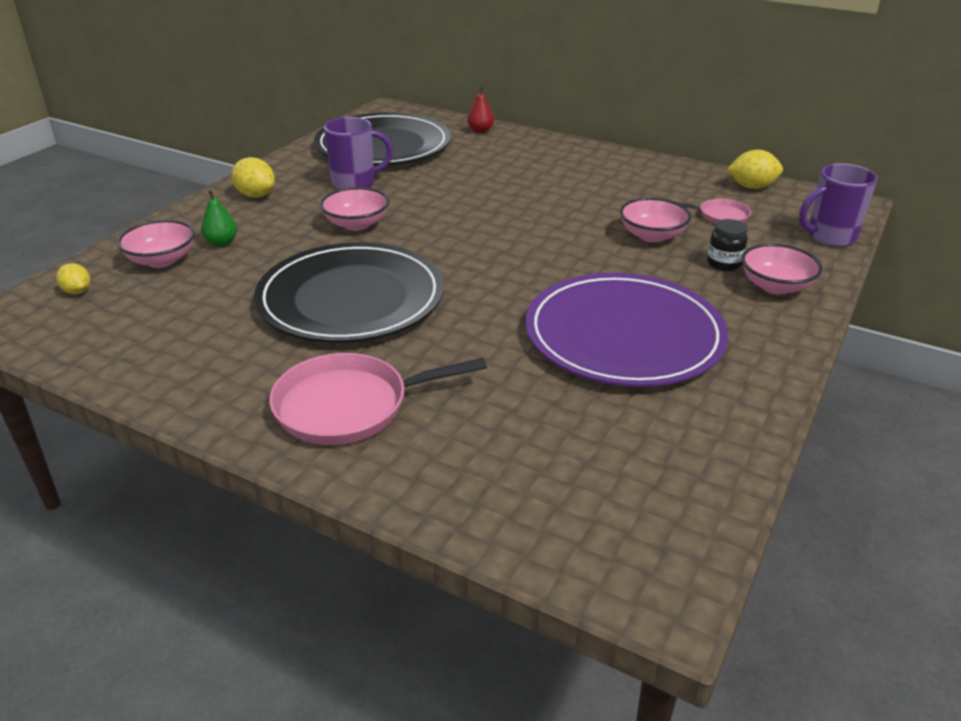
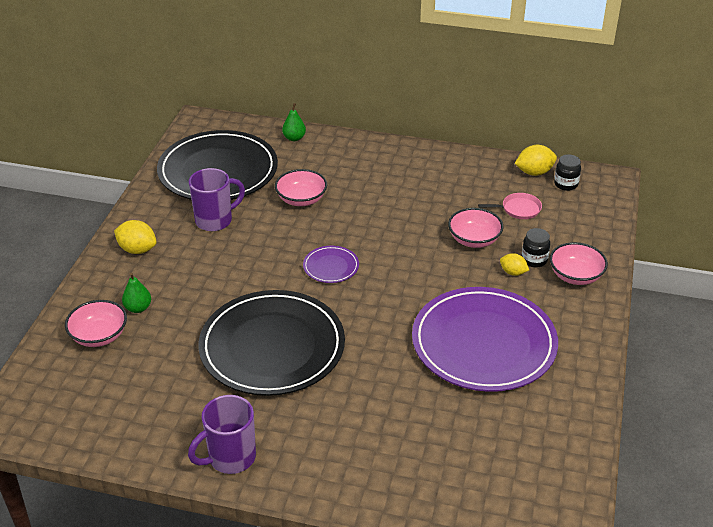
camera: 15 degrees left, 5 degrees up
(77, 291) = (49, 381): yellow lemon -> yellow lemon (513, 272)
(348, 406) = (317, 444): pink pan -> none
(356, 224) = (239, 268): pink bowl -> pink bowl (301, 199)
(463, 237) = (331, 266): none -> purple plate
(480, 131) = (294, 138): red pear -> green pear
(789, 201) = (566, 184): none -> black jar
(829, 237) = (602, 218): purple mug -> purple mug (230, 458)

